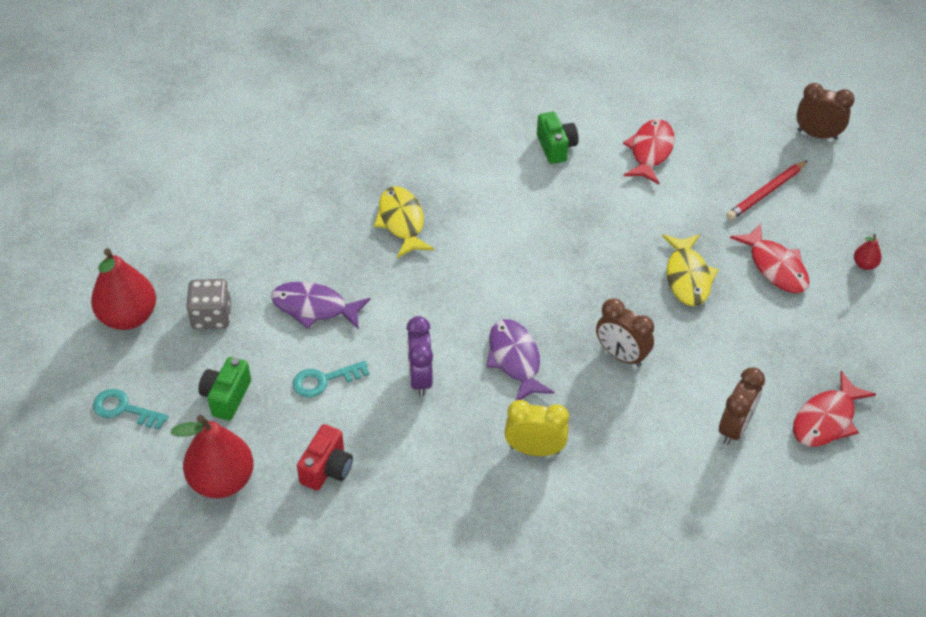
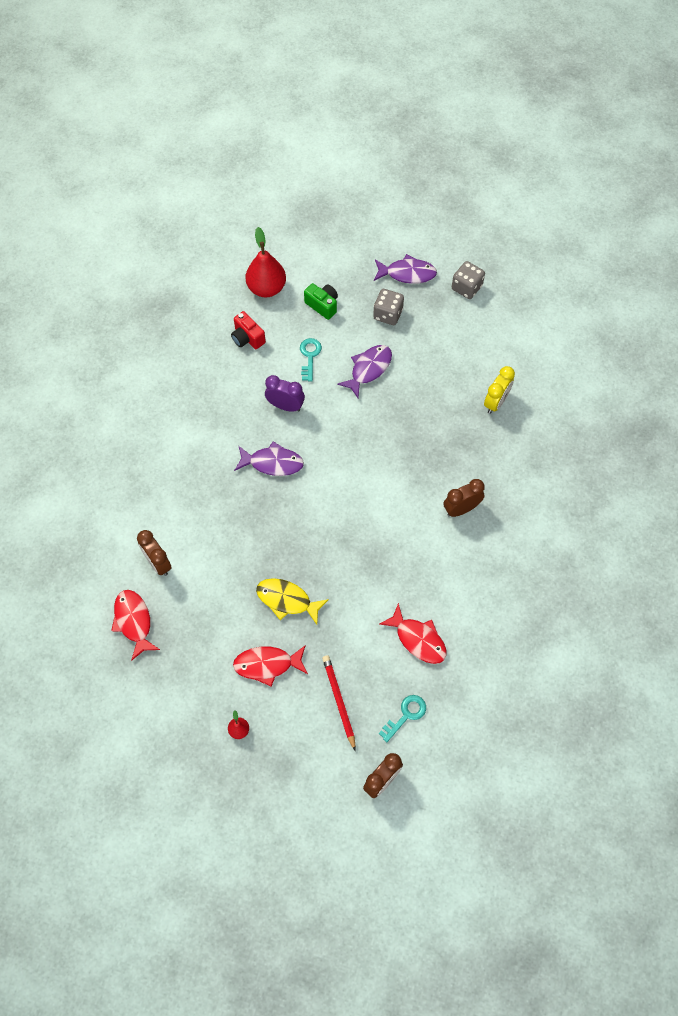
camera: 115 degrees right, 15 degrees up
(124, 409) = (339, 256): turquoise key -> turquoise key (406, 715)
(128, 317) = (407, 273): red pear -> purple fish
(131, 247) = (466, 287): none -> grey dice
(401, 222) = (420, 443): yellow fish -> none
(534, 449) = (203, 445): yellow clock -> yellow clock (496, 402)
(556, 147) = (451, 574): green camera -> none
(621, 355) = (245, 525): brown clock -> brown clock (461, 509)

